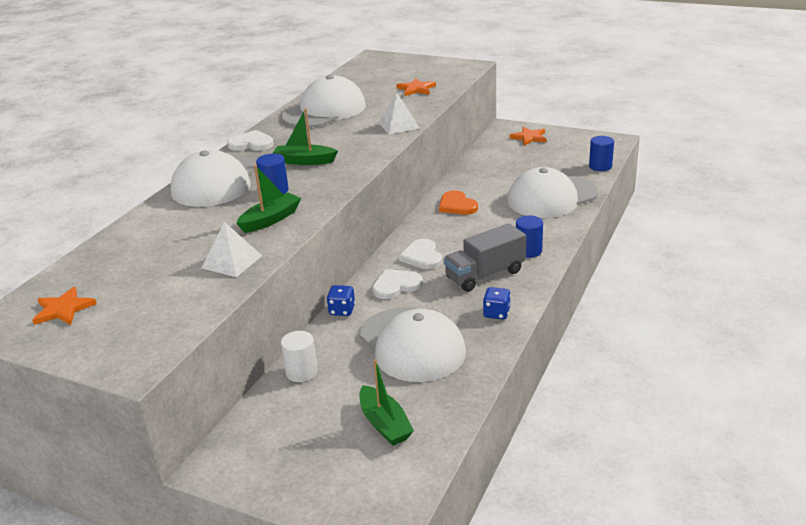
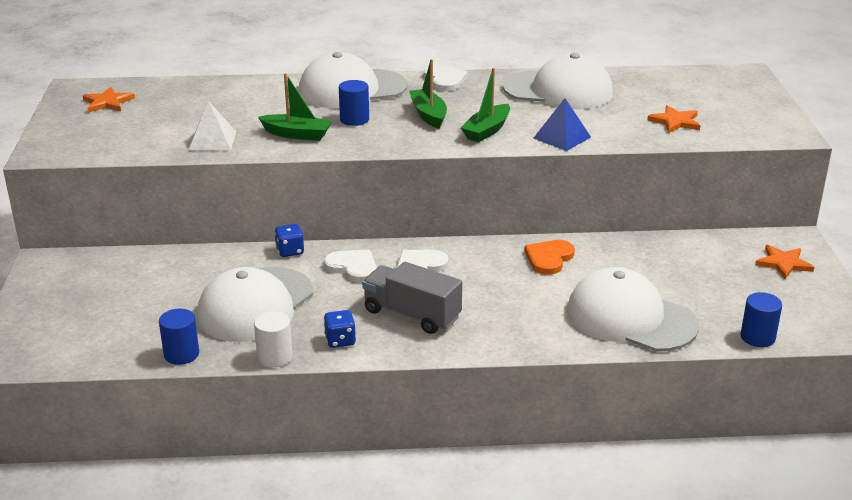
camera: 60 degrees right, 0 degrees up
(301, 372) = (183, 261): white cylinder -> white cylinder (275, 357)
(384, 424) = (129, 324): green boat -> green boat (487, 130)
(398, 125) = (562, 137): white pyramid -> blue pyramid
(528, 251) = (484, 331): blue cylinder -> blue cylinder (181, 354)

